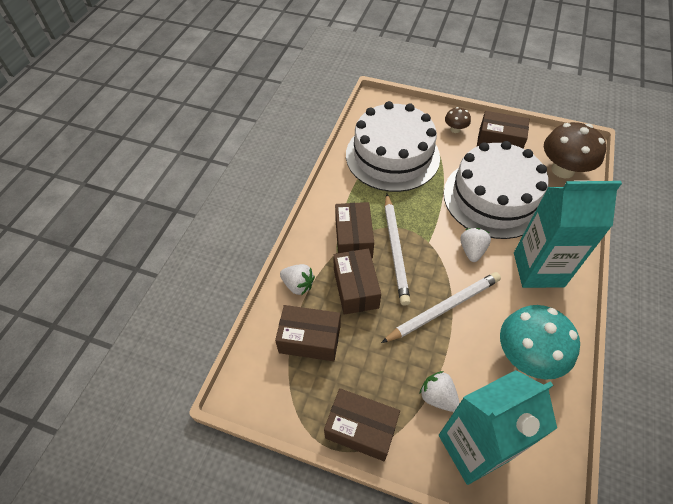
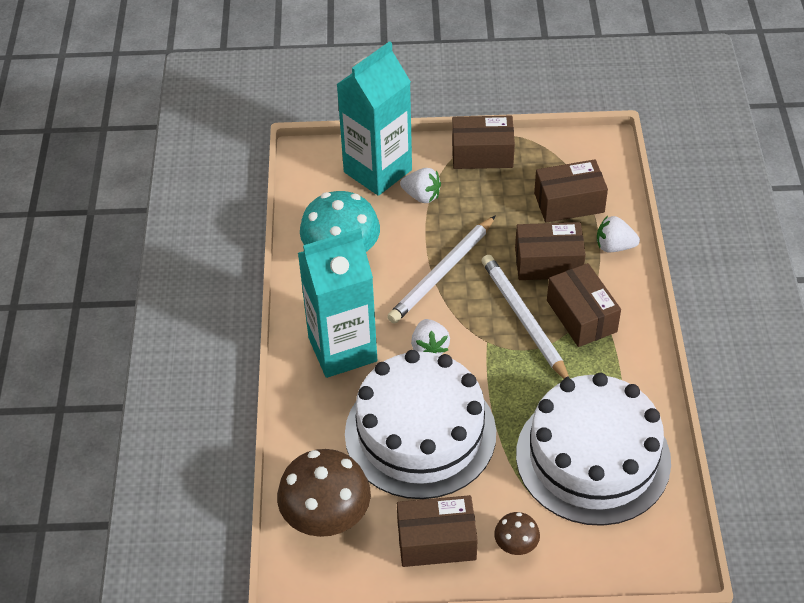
camera: 160 degrees right, 5 degrees down
(356, 288) = (548, 263): brown box -> brown box turned 60 degrees counterclockwise

